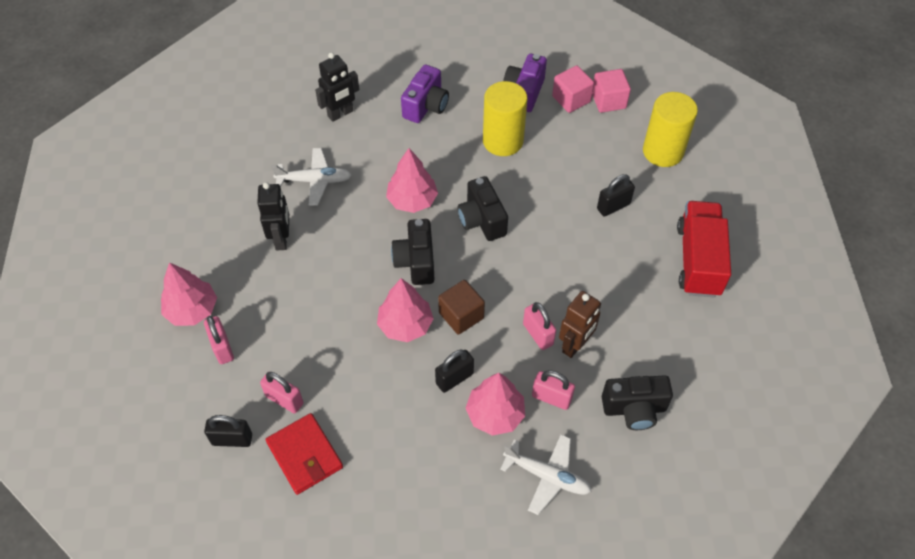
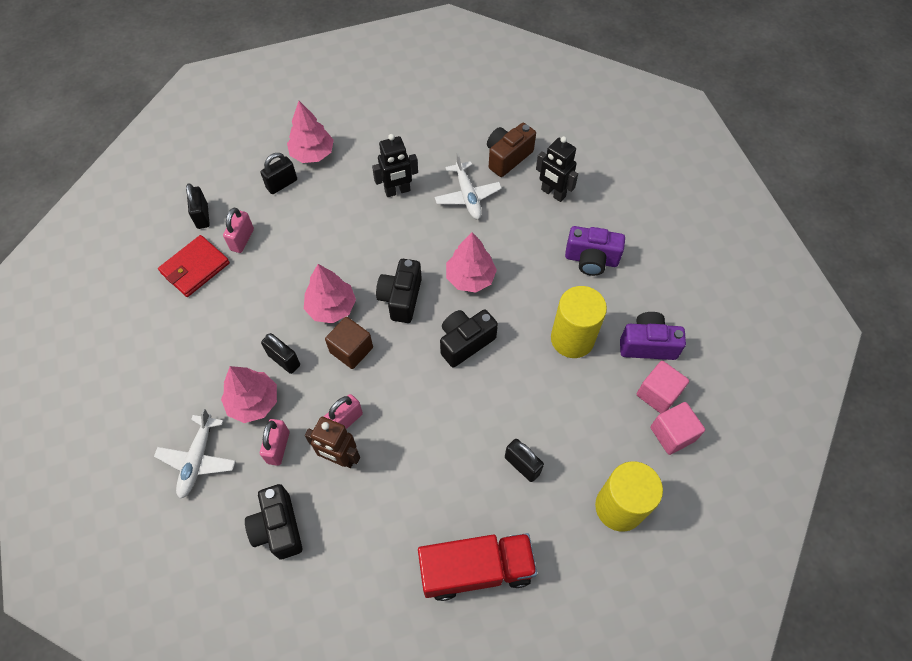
camera: 75 degrees right, 5 degrees up
(222, 348) = (282, 184): pink padlock -> black padlock
(281, 138) = (507, 157): none -> brown camera
(416, 262) = (401, 298): black camera -> black camera turned 60 degrees counterclockwise

